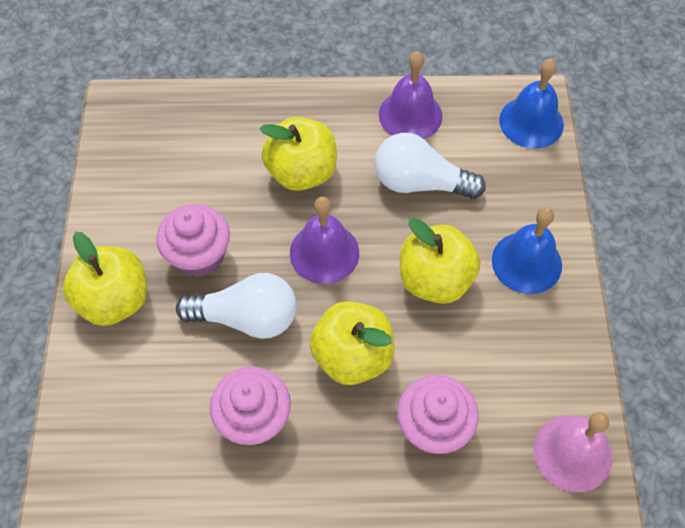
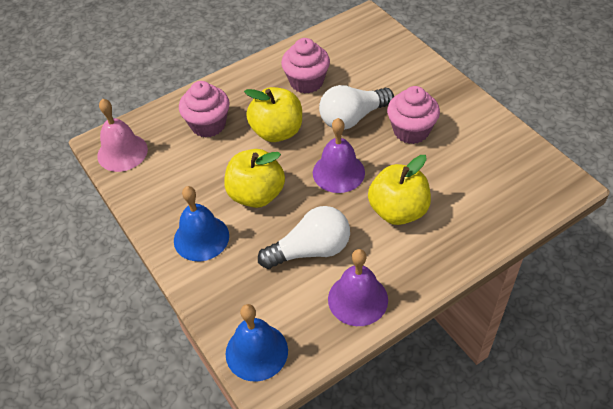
camera: 150 degrees right, 10 degrees down
(114, 300) = (432, 88): yellow apple -> none

